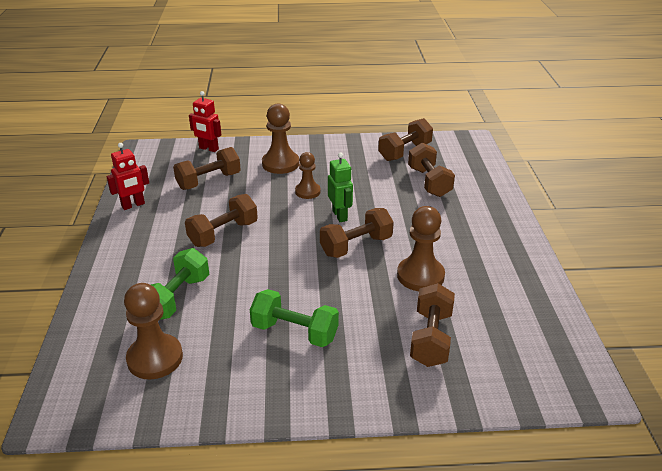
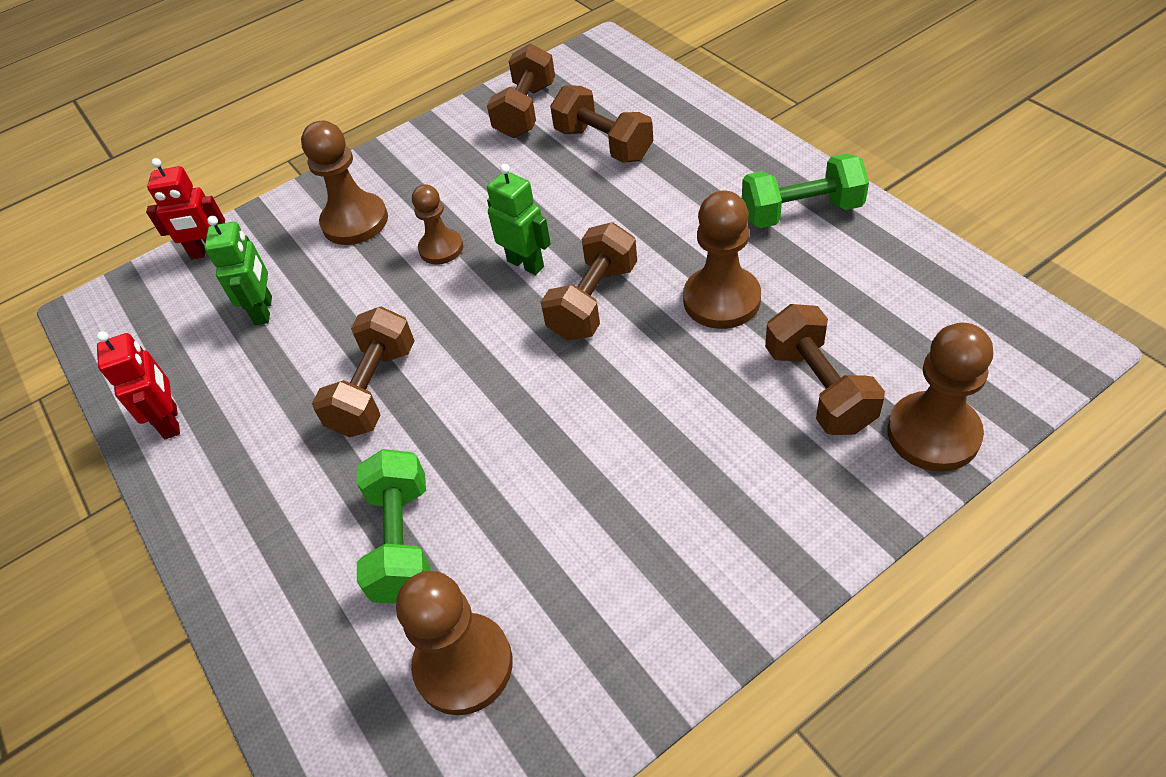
camera: 25 degrees left, 15 degrees up
(133, 205) = (171, 421): red robot -> red robot turned 45 degrees counterclockwise
(209, 181) = (264, 310): brown dumbbell -> green robot
(294, 332) = (631, 490): green dumbbell -> green dumbbell (801, 212)
(472, 390) = (933, 434): none -> brown pawn

